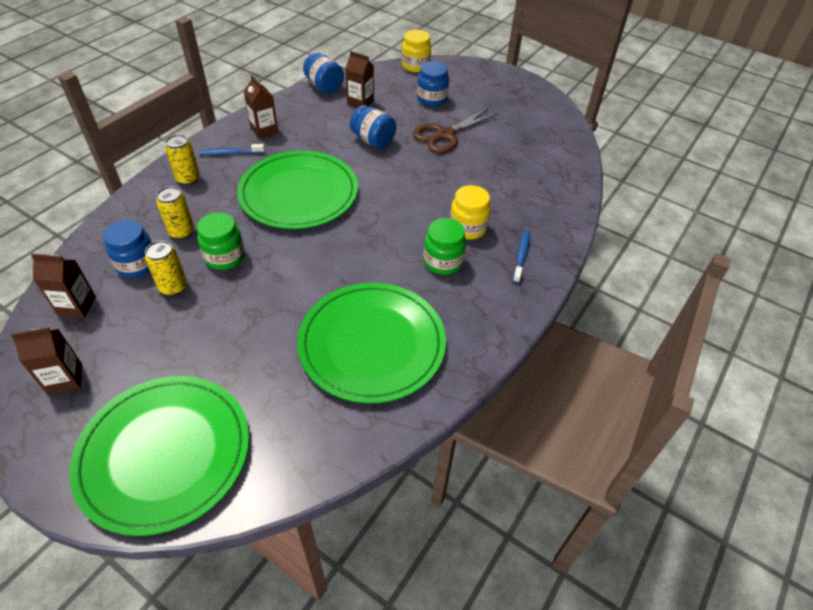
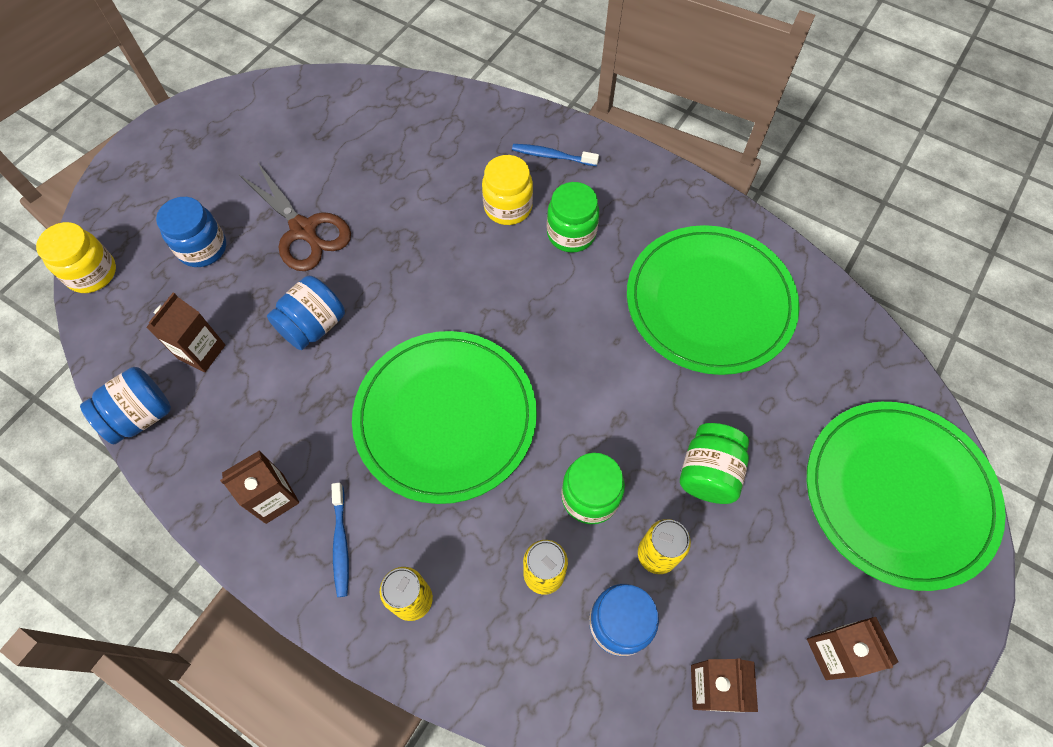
camera: 90 degrees left, 15 degrees up
(223, 323) = (708, 473): none -> green jar

